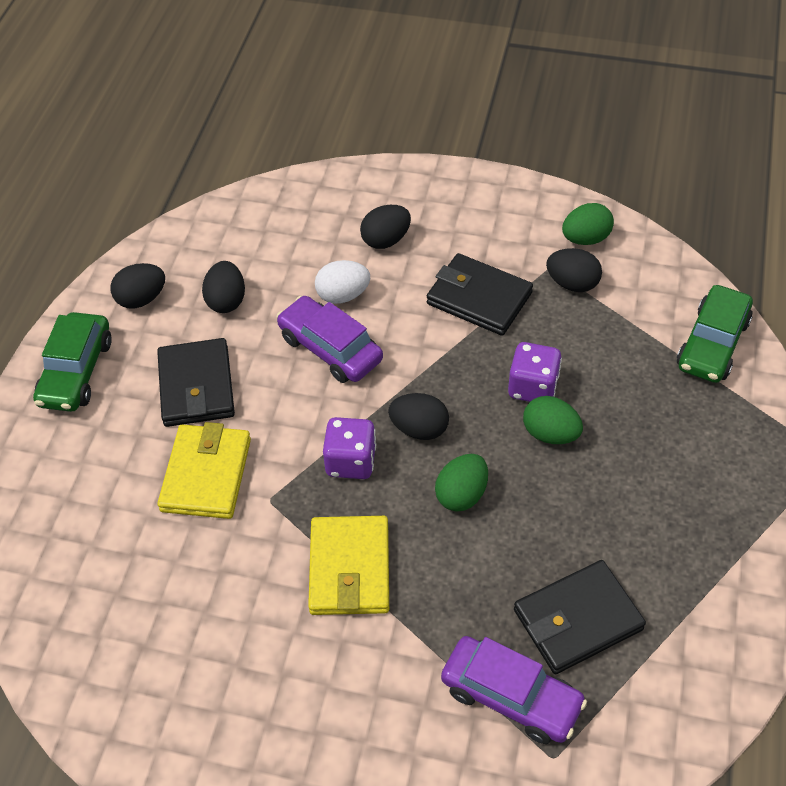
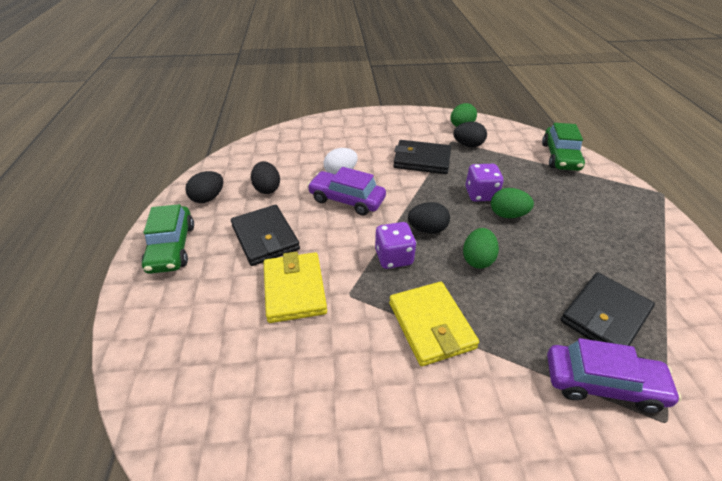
camera: 20 degrees left, 10 degrees down
(386, 240) = (352, 144): black egg -> none

